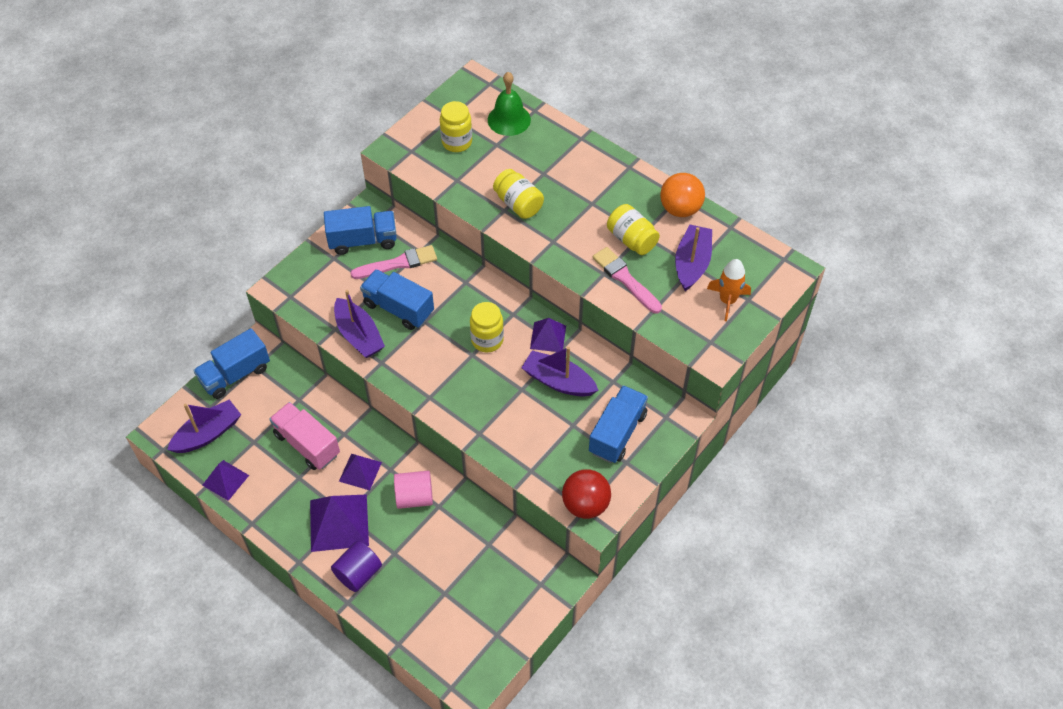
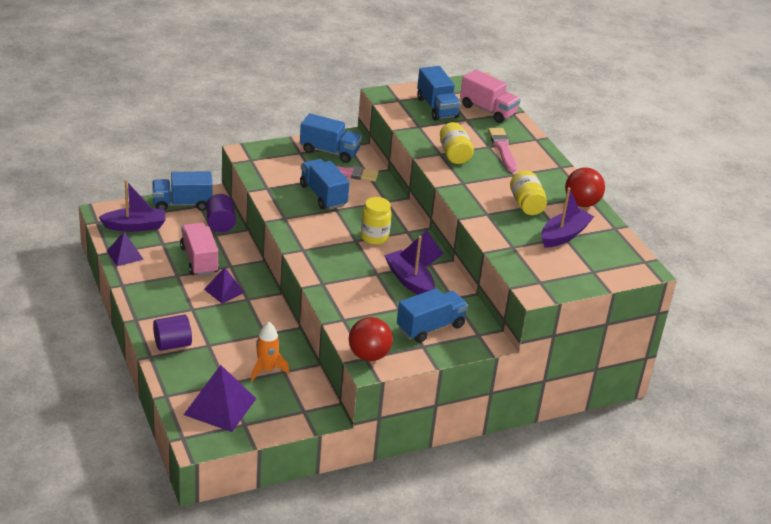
camera: 25 degrees right, 20 degrees down
(294, 381) = (220, 224): none -> purple cylinder
(339, 522) = (183, 311): purple pyramid -> purple pyramid (220, 406)
(359, 335) = (281, 198): purple boat -> none
(414, 497) = (251, 321): pink cylinder -> none
(457, 142) = (437, 108): yellow jar -> blue truck
(509, 119) = (488, 110): green bell -> pink truck
(625, 279) = (501, 223): pink brush -> pink brush (503, 148)
(680, 209) = (581, 203): orange ball -> red ball
(727, 301) = (575, 265): orange rocket -> orange rocket (267, 369)

